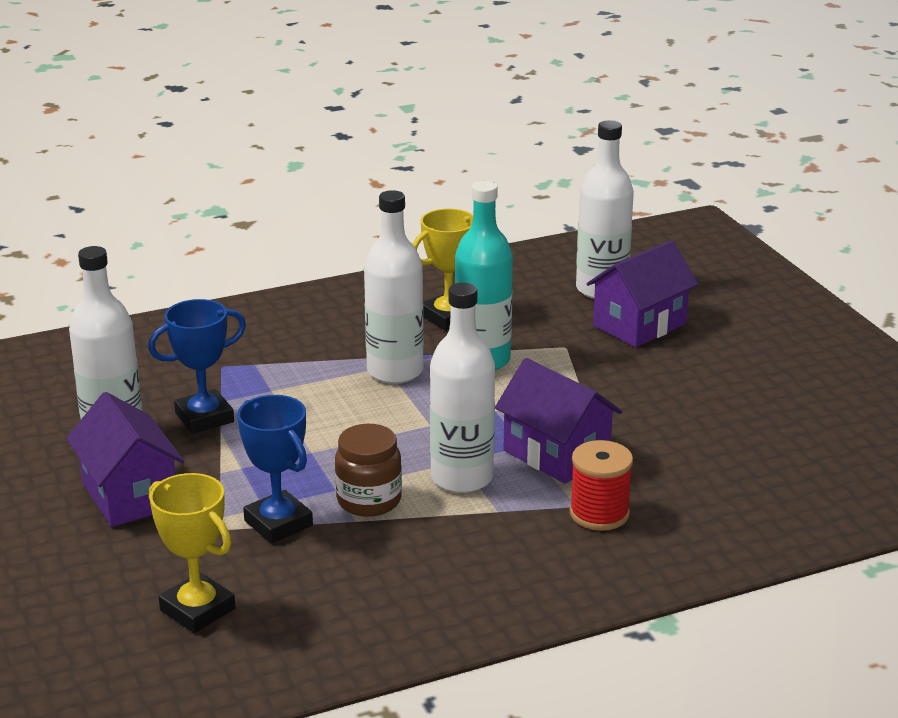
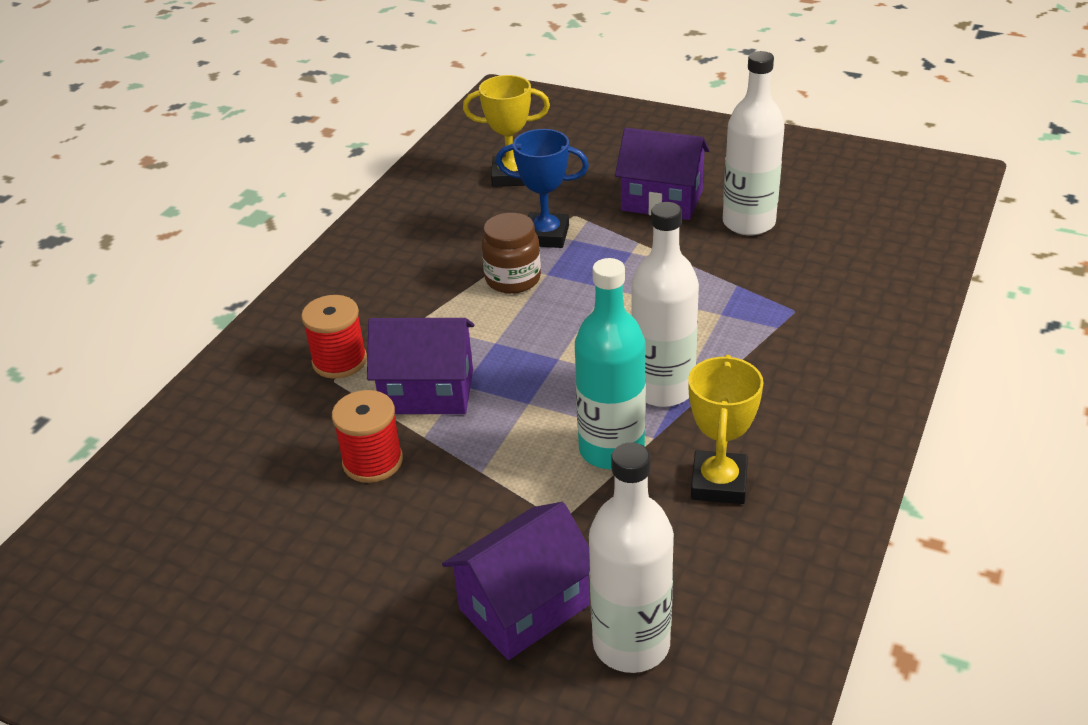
camera: 140 degrees right, 10 degrees up
(204, 417) = (721, 267): blue trophy -> none
(462, 478) = (473, 330): white bottle -> none
(639, 325) = (524, 607): purple house -> purple house turned 45 degrees clockwise
(650, 432) = (372, 461): none -> red spool

